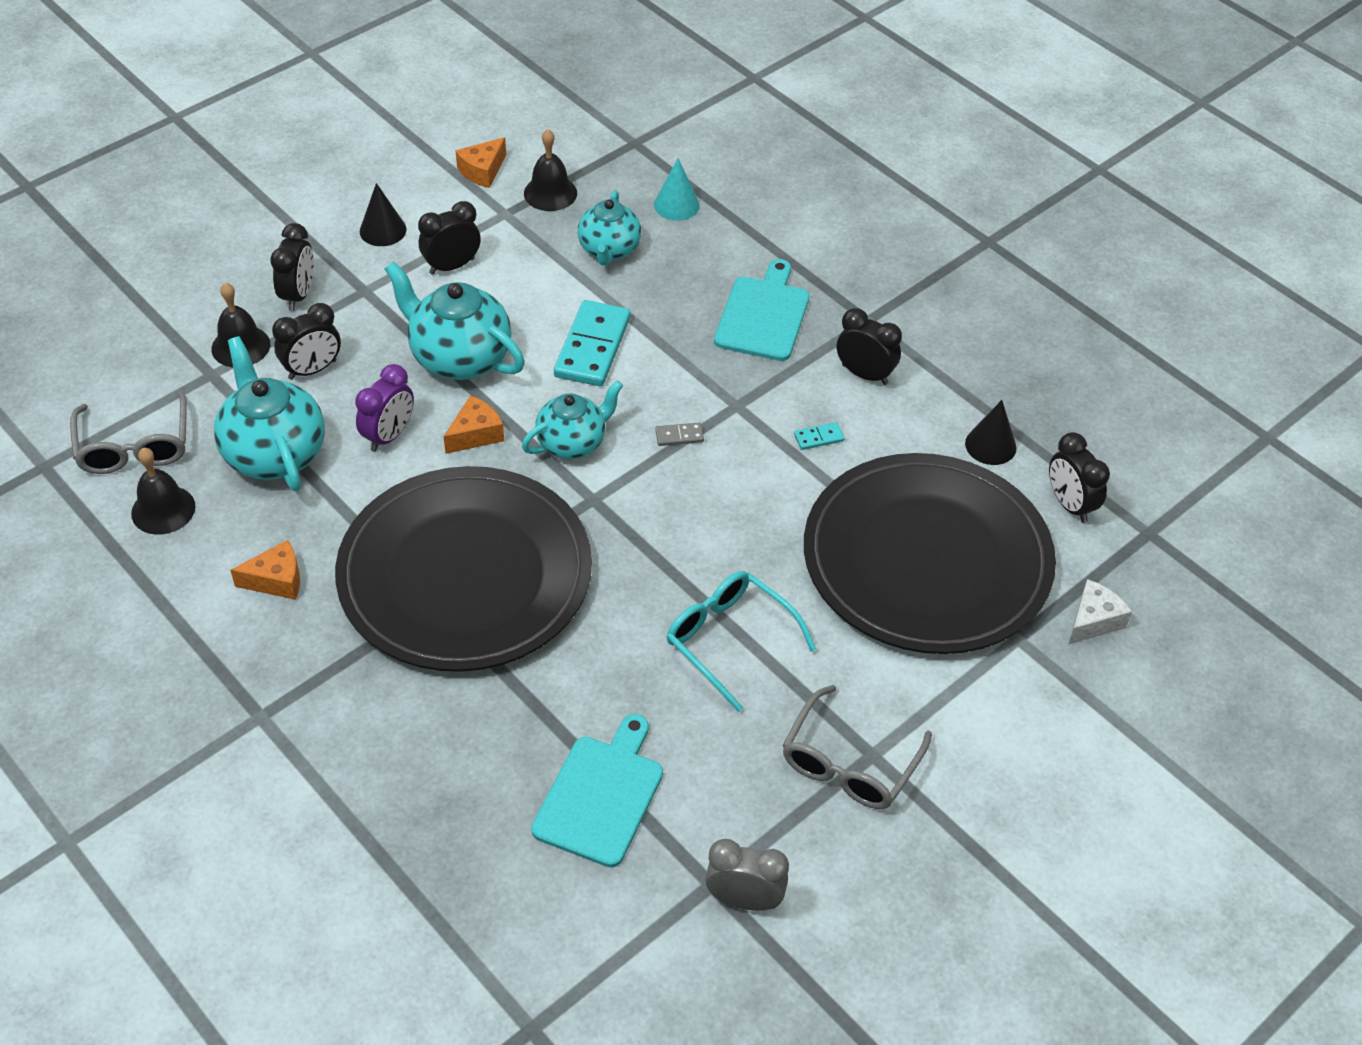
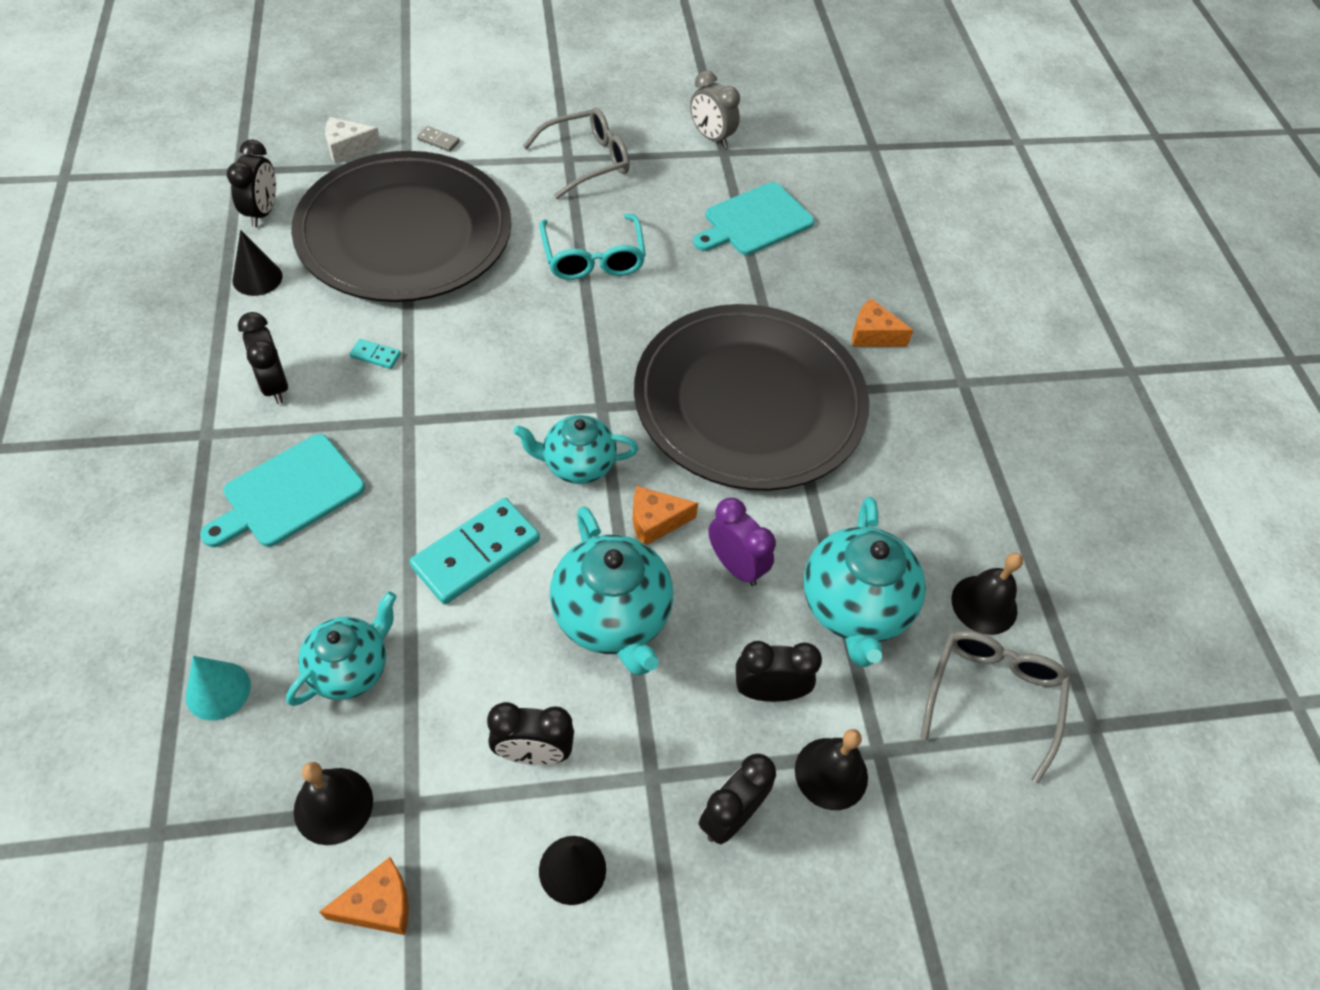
camera: 150 degrees left, 5 degrees up
(276, 580) = (906, 479): orange cheese -> orange cheese (872, 335)
(389, 435) = (735, 566): purple clock -> purple clock turned 75 degrees clockwise
(679, 436) = (483, 420): grey domino -> grey domino (438, 140)

